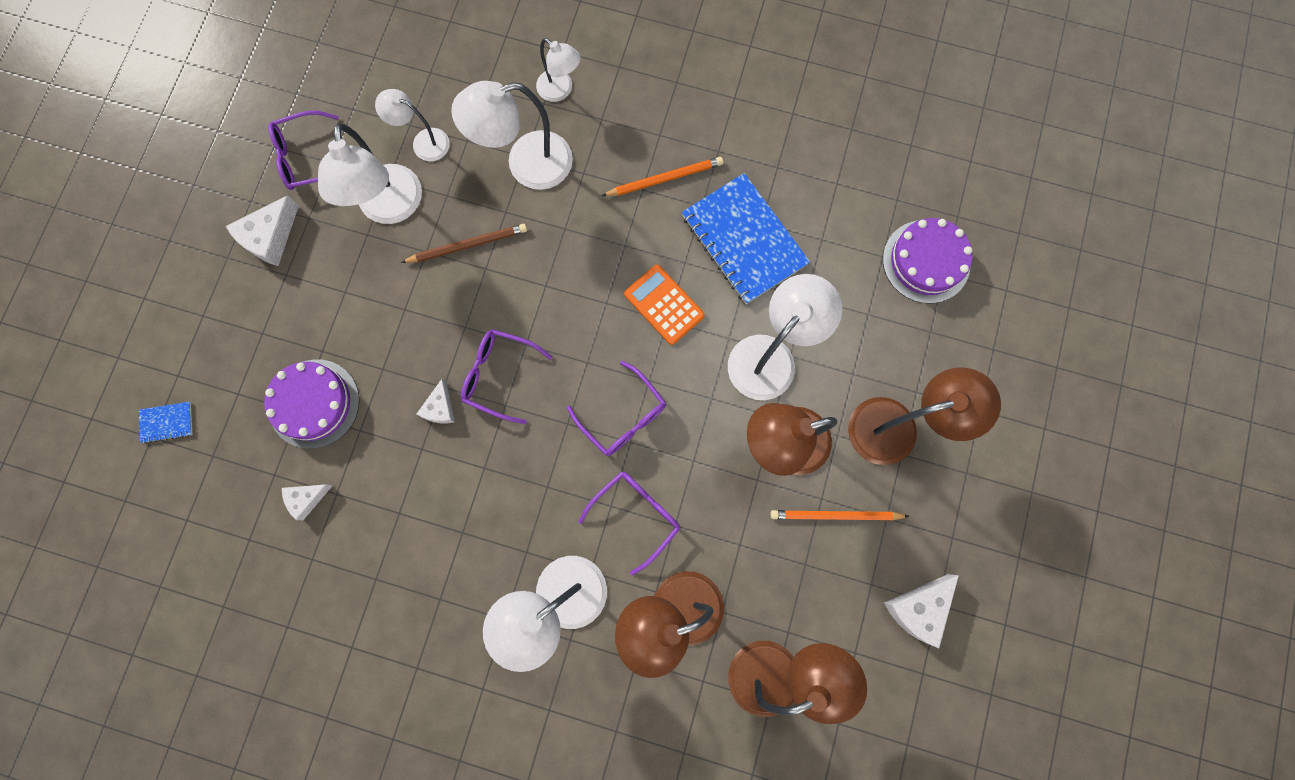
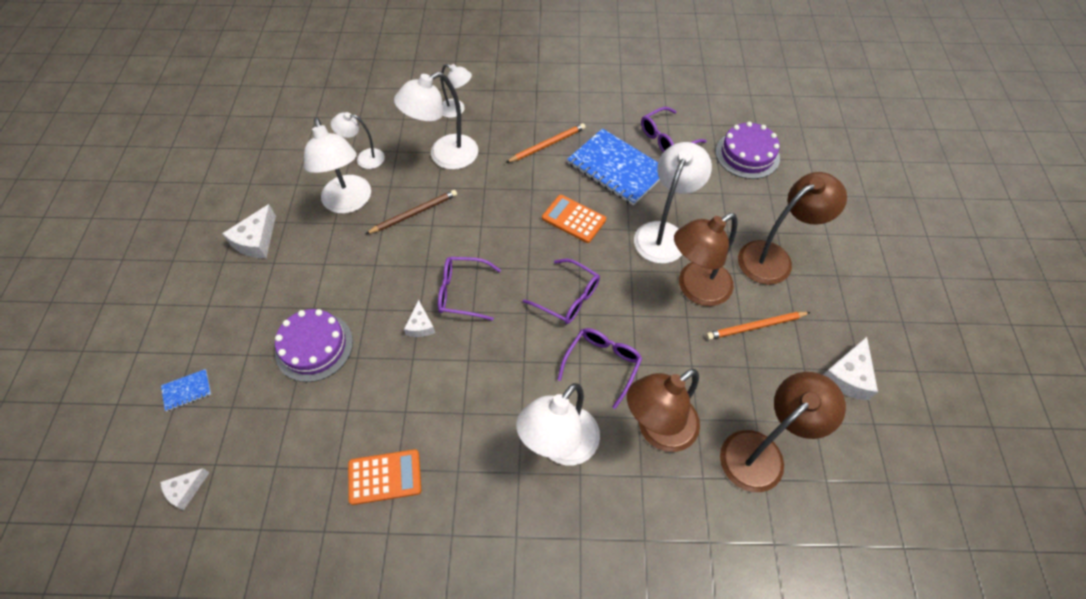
camera: 15 degrees left, 20 degrees down
(306, 158) = (276, 185): purple glasses -> purple glasses (666, 138)
(307, 498) = (322, 420): white cheese -> white cheese (185, 490)
(361, 584) = (385, 477): none -> orange calculator

